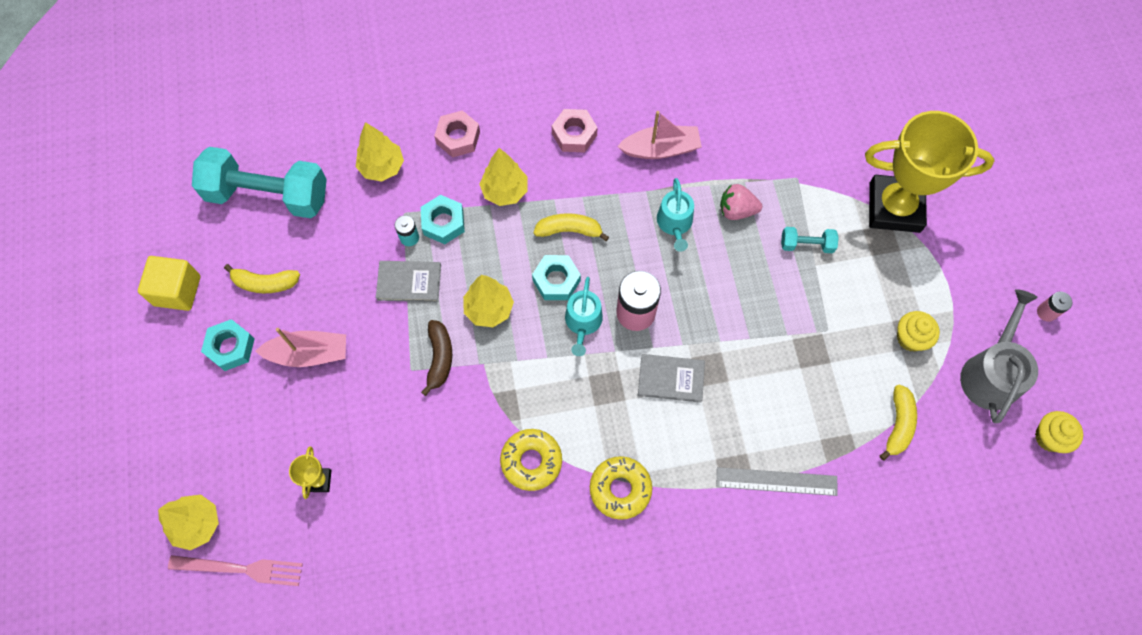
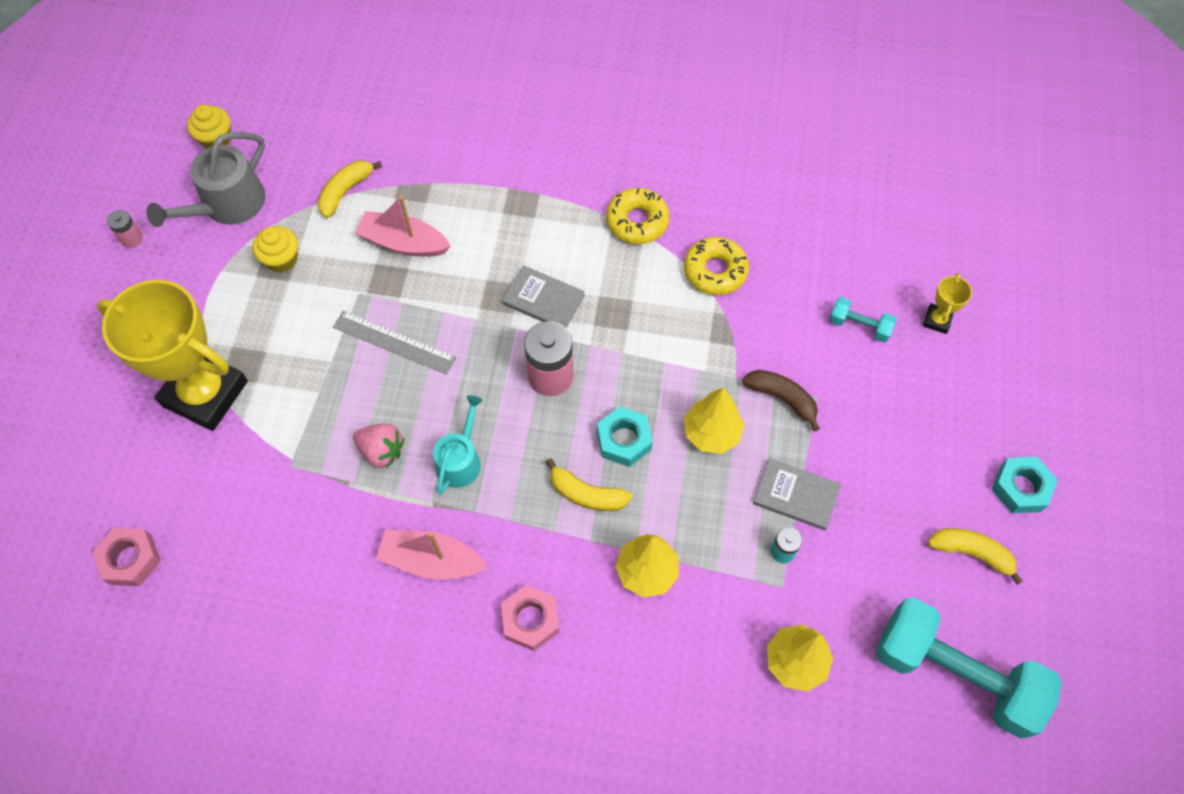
camera: 160 degrees left, 5 degrees down
(177, 291) = (1083, 580): yellow cube -> none
(197, 524) = (1068, 319): yellow tree -> none
(241, 569) = (1026, 268): pink fork -> none
(309, 353) = (929, 451): pink boat -> pink boat (404, 243)
(439, 358) = (782, 399): brown banana -> brown banana turned 105 degrees clockwise
(443, 223) = (735, 556): turquoise nut -> none
(458, 138) = (683, 670): pink nut -> pink nut (130, 559)
(583, 322) = (612, 385): turquoise watering can -> none
(776, 481) = (487, 182): grey ruler -> grey ruler (394, 342)
(806, 244) = (327, 386): turquoise dumbbell -> turquoise dumbbell (859, 326)

